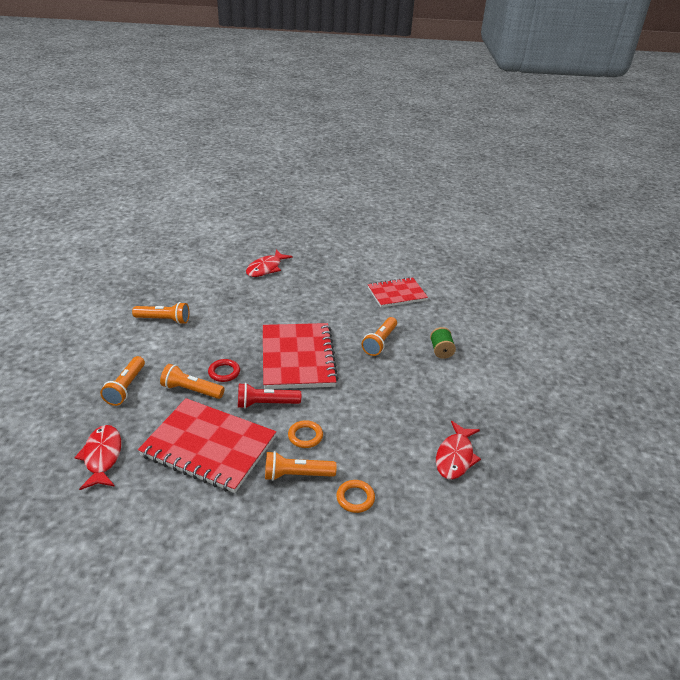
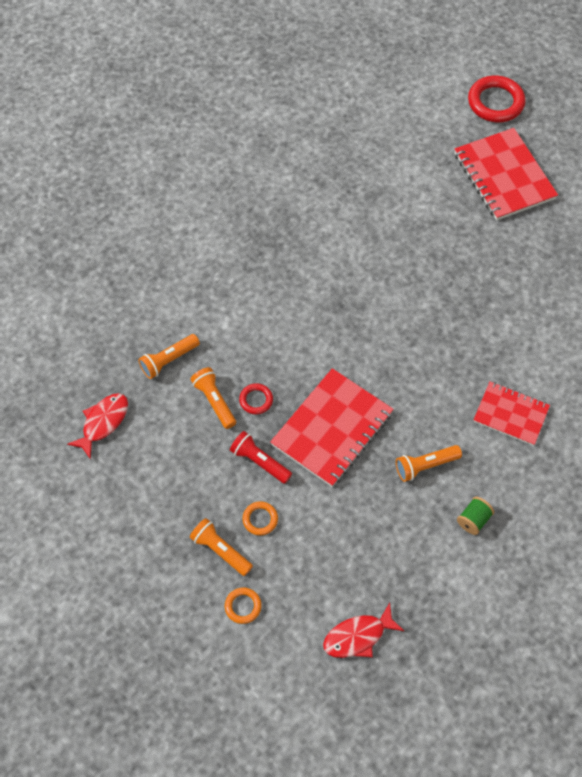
camera: 45 degrees right, 25 degrees up
(164, 320) = (258, 296): orange flashlight -> none
(209, 447) = (181, 472): red notebook -> red notebook (504, 176)
(226, 183) = (495, 102): none -> red ring
(266, 268) = (411, 284): red fish -> none

